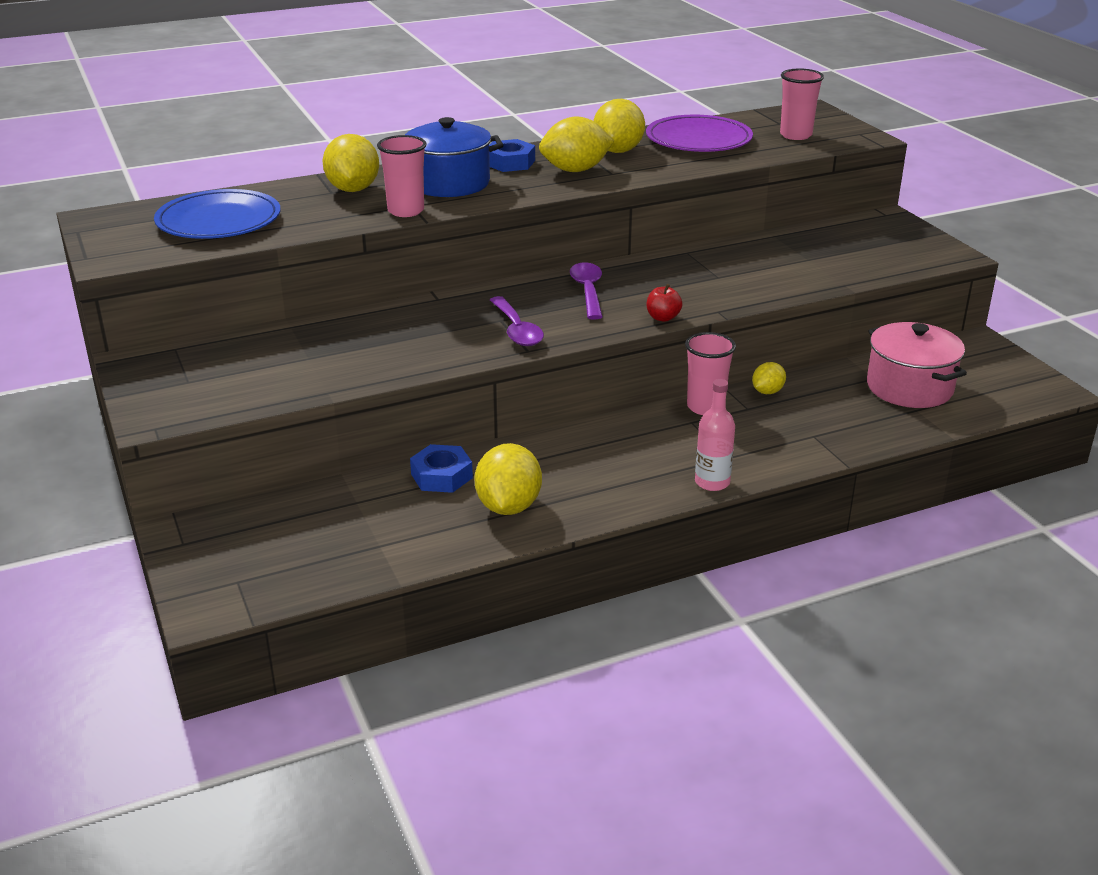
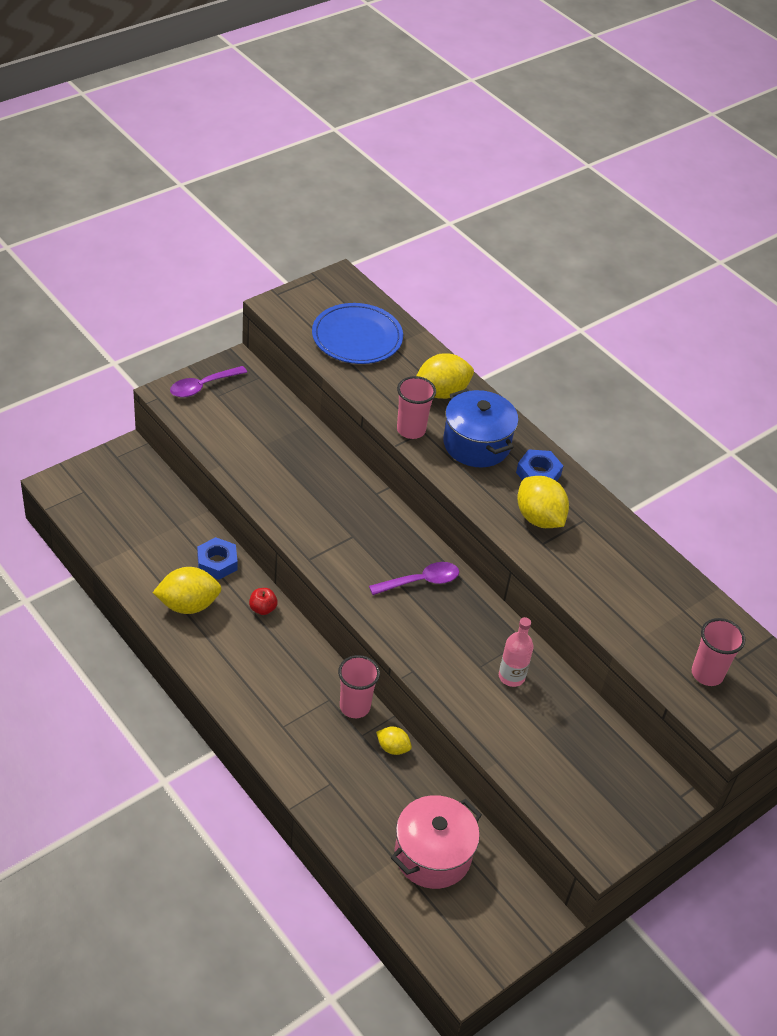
camera: 70 degrees right, 15 degrees up
(516, 330) = (339, 547): purple spoon -> purple spoon (203, 386)
(618, 151) = (599, 541): yellow lemon -> none
(663, 318) = (388, 635): red apple -> red apple (262, 608)
(698, 139) = (657, 597): purple plate -> none
(712, 482) = (245, 719): pink bottle -> pink bottle (511, 676)

